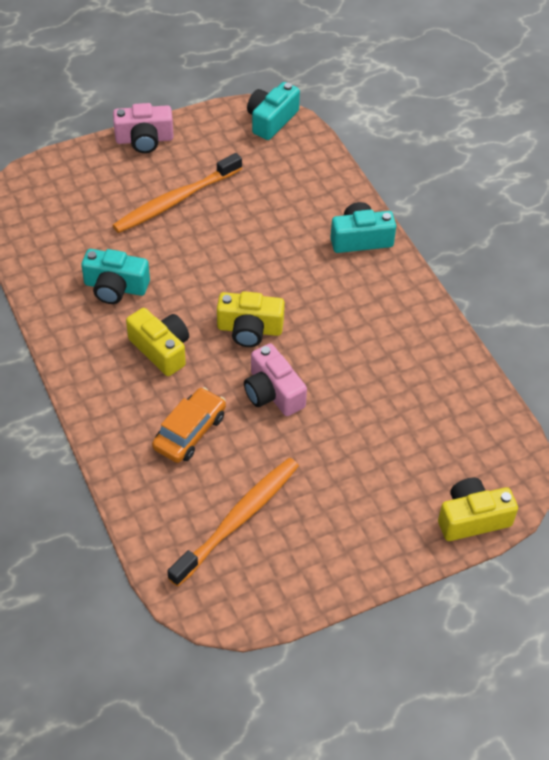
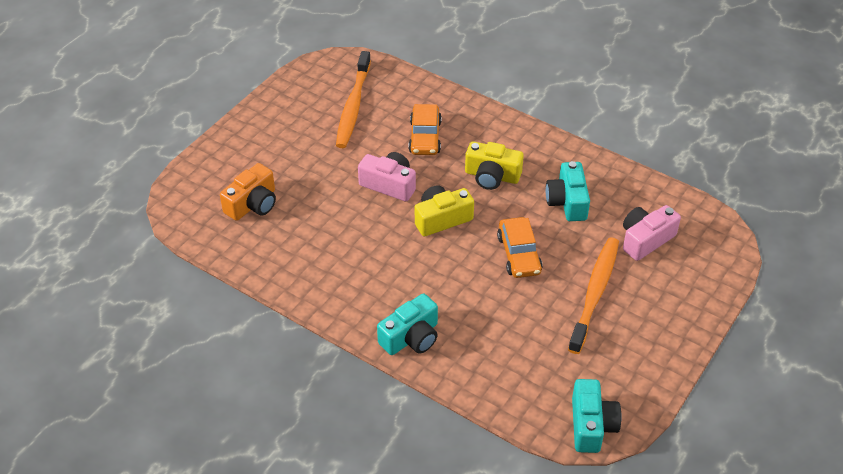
camera: 150 degrees right, 5 degrees down
(115, 287) = (567, 202): turquoise camera -> turquoise camera turned 75 degrees counterclockwise
(144, 139) = (681, 339): pink camera -> pink camera (645, 240)
(208, 262) = (519, 254): none -> orange car
(432, 442) = (253, 204): none -> orange camera
(472, 518) = (199, 170): yellow camera -> none

